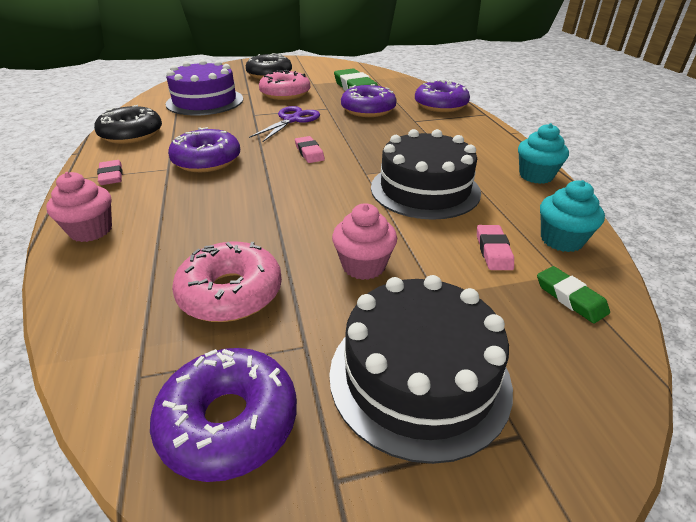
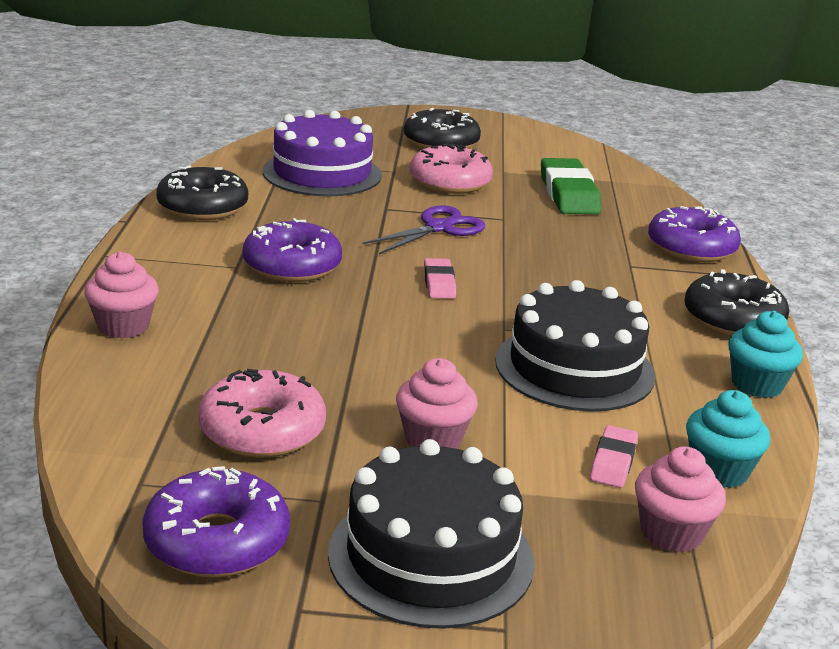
camera: 15 degrees right, 10 degrees down
(111, 176) = (162, 262): pink eraser -> none
(368, 110) = (566, 233): purple donut -> none
(492, 140) = (733, 320): none -> black donut
(570, 298) = (671, 533): green eraser -> pink cupcake

